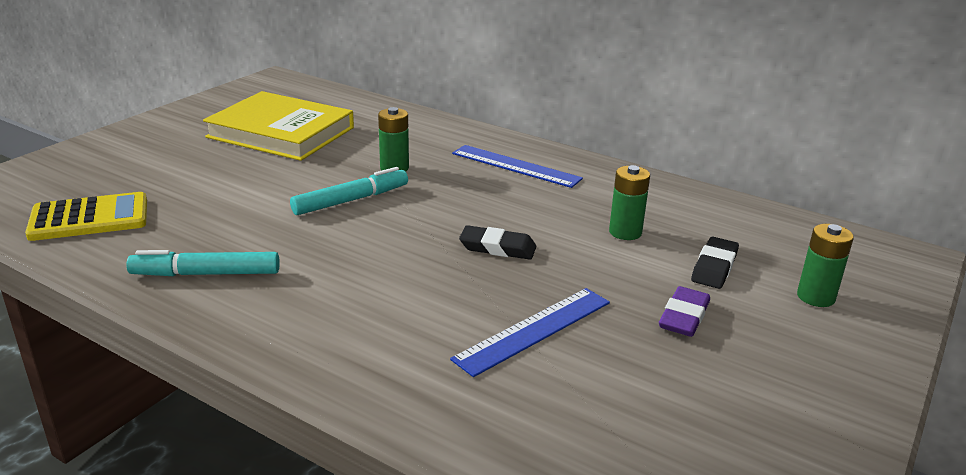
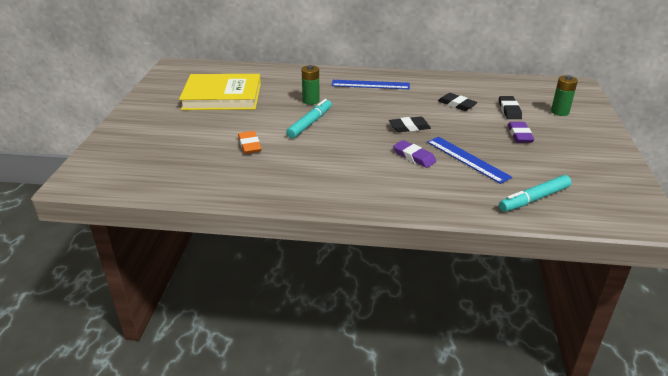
camera: 25 degrees left, 5 degrees up
(89, 218) = (177, 172): yellow calculator -> none
(206, 274) = (284, 180): turquoise marker -> turquoise marker (534, 199)
(227, 208) = (249, 145): none -> orange eraser
(446, 298) = (414, 157): none -> purple eraser
(534, 330) = (467, 159): blue ruler -> blue ruler turned 60 degrees counterclockwise
(625, 232) = (456, 104): green battery -> black eraser

